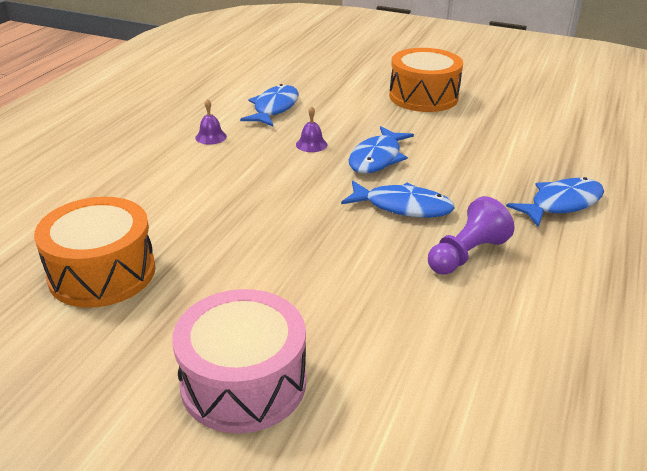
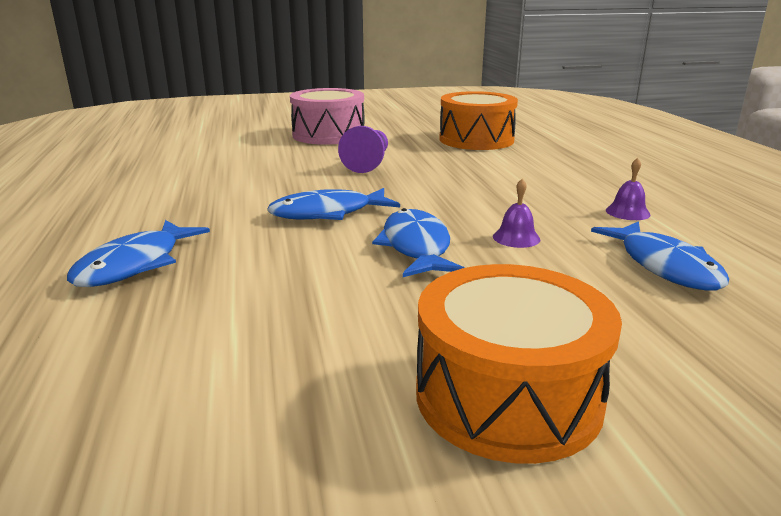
camera: 145 degrees right, 10 degrees down
(466, 254) = (236, 199): purple pawn -> purple pawn (368, 163)

